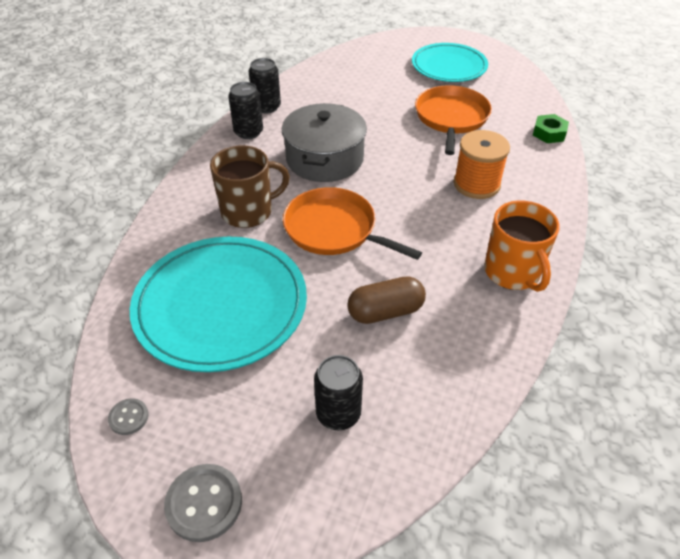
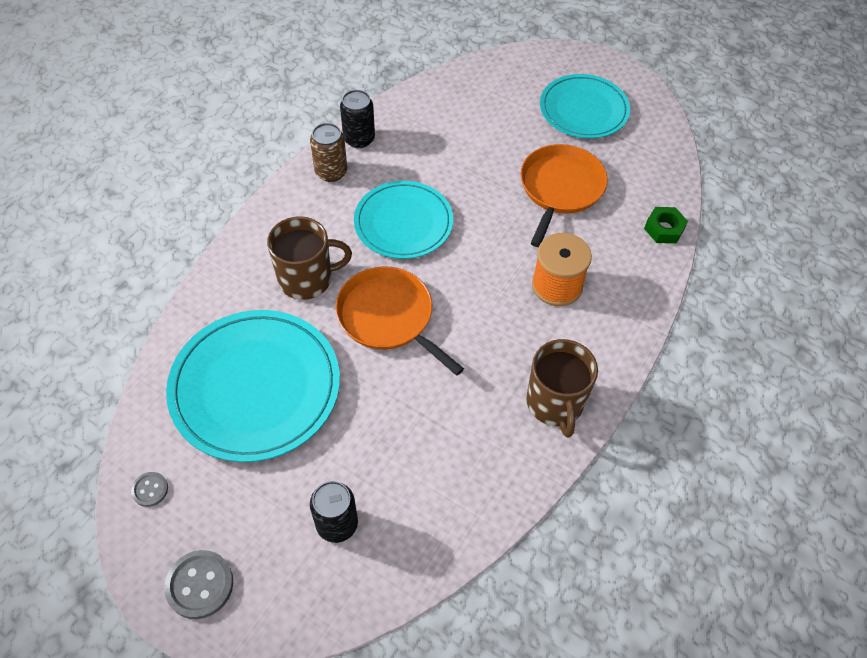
camera: 10 degrees right, 10 degrees up
(248, 132) = (331, 172): black can -> brown can
(324, 159) = (403, 223): grey pot -> turquoise plate
(385, 311) = (412, 424): brown capsule -> none
(512, 272) = (555, 403): orange mug -> brown mug

